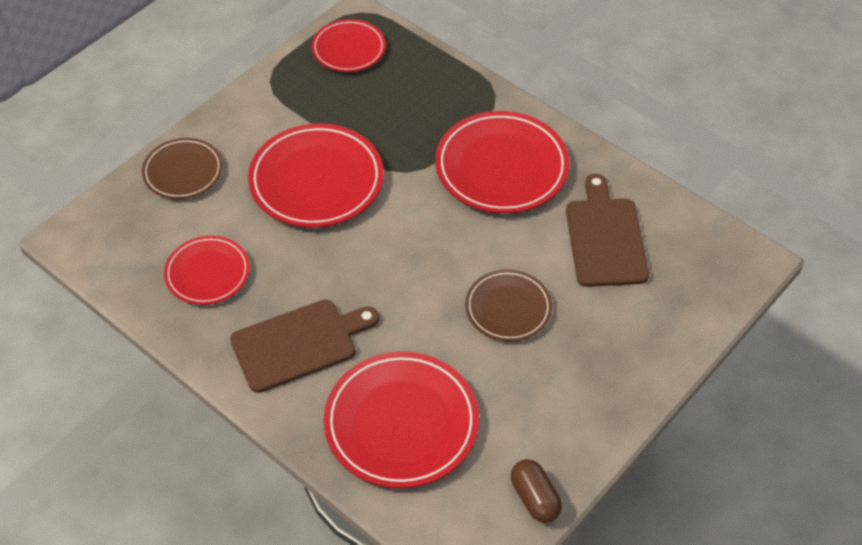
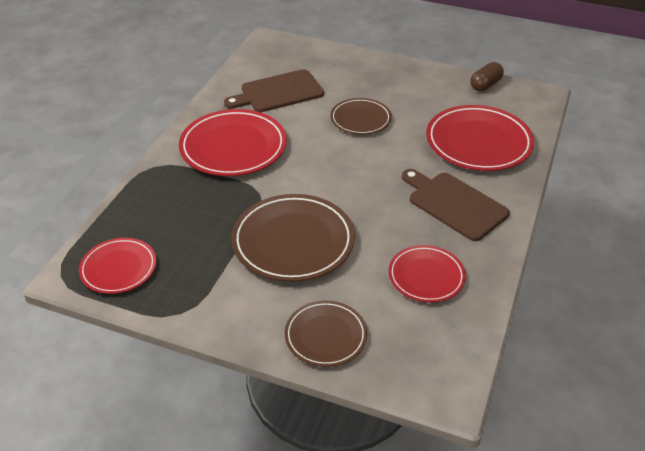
camera: 110 degrees left, 10 degrees down
(316, 180) = (293, 241): red plate -> brown plate

